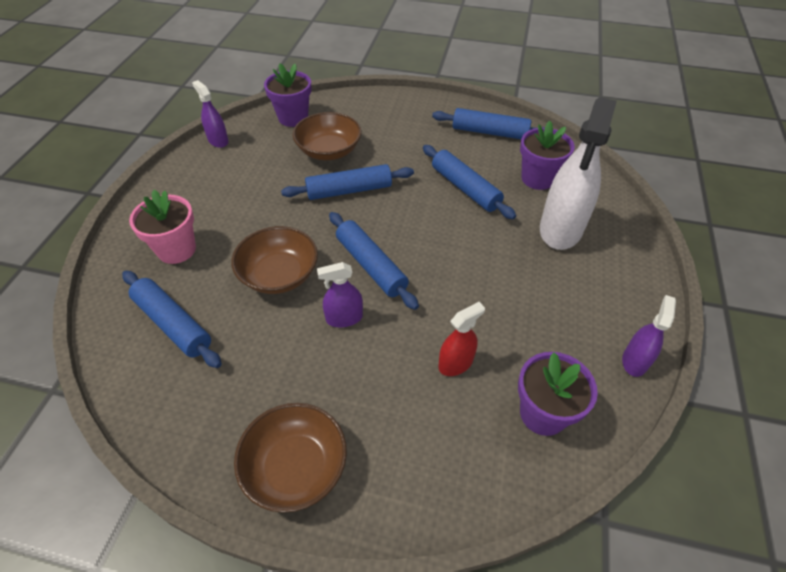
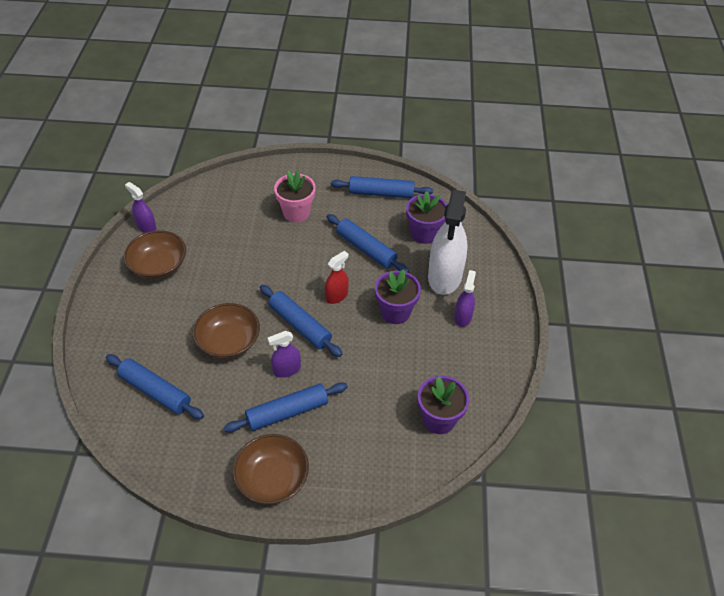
camera: 10 degrees left, 0 degrees up
(176, 249) = (140, 331): pink flower pot -> pink flower pot (296, 213)
(293, 118) = (208, 196): purple flower pot -> purple flower pot (395, 312)
(329, 151) = (246, 226): brown bowl -> brown bowl (159, 266)
(349, 190) = (270, 262): blue rolling pin -> blue rolling pin (287, 412)
(455, 363) = (374, 393): red spray bottle -> red spray bottle (336, 296)
(634, 361) = (501, 374): purple spray bottle -> purple spray bottle (463, 317)

